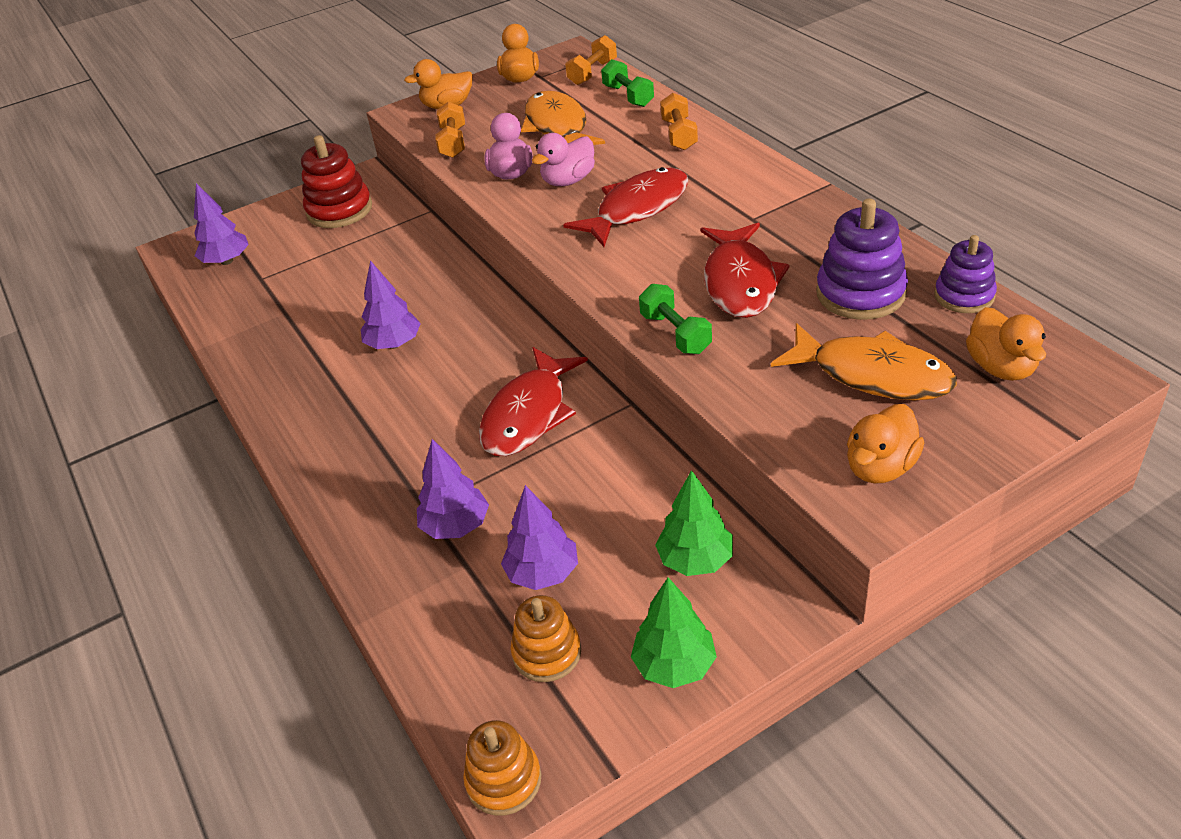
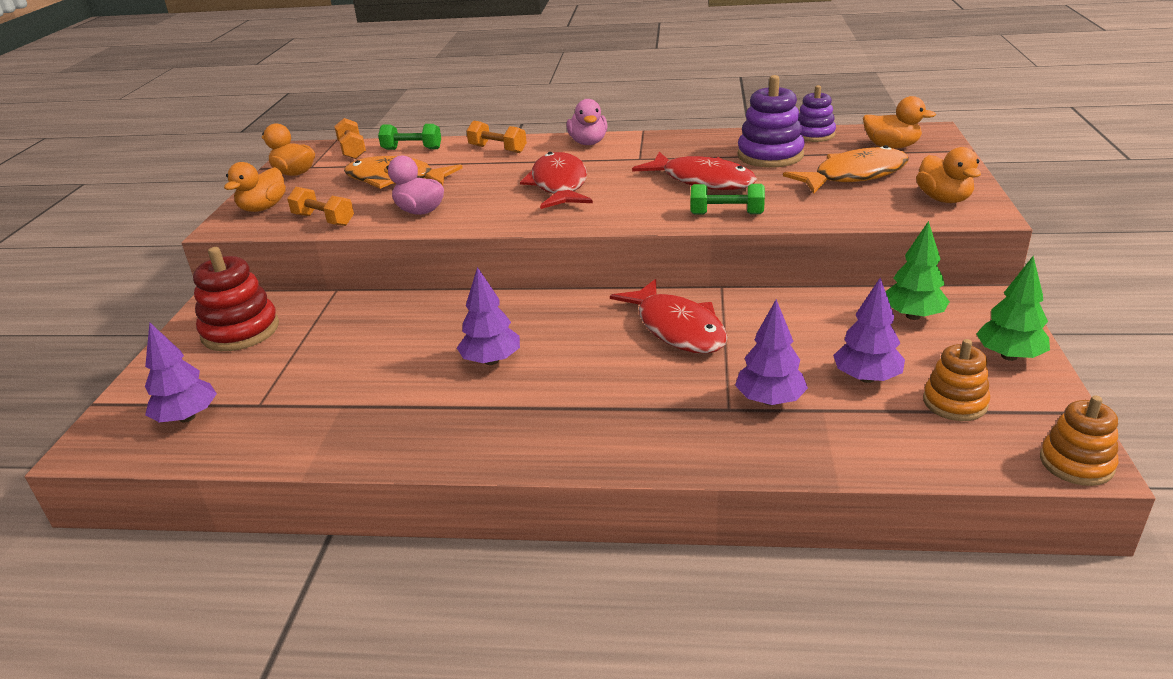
camera: 55 degrees left, 10 degrees down
(568, 181) = (475, 195): pink duck -> pink duck (588, 143)

